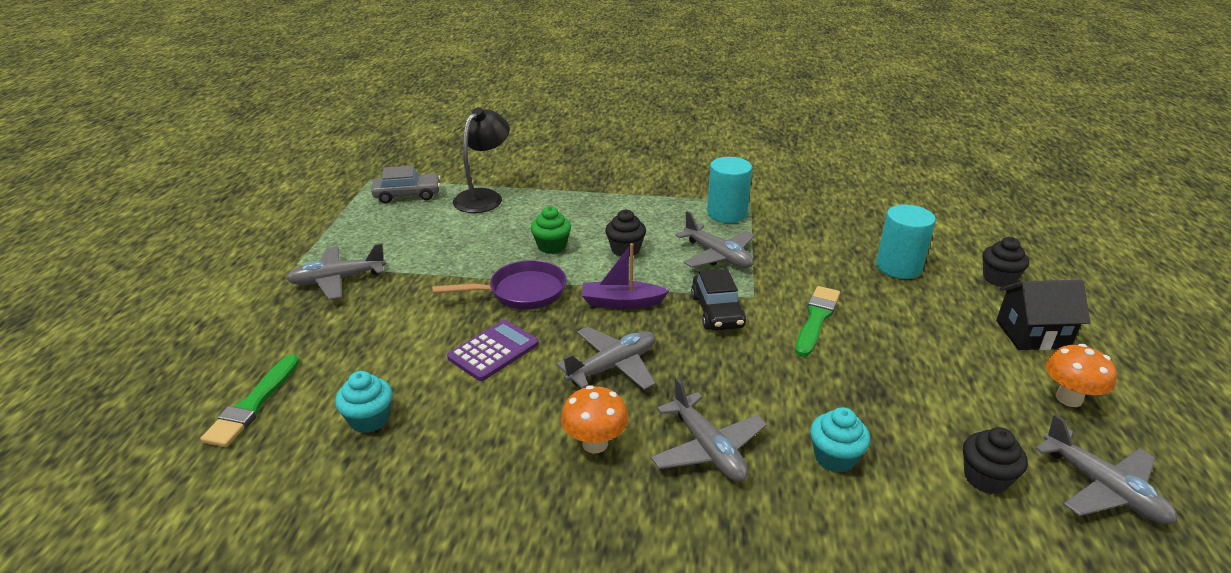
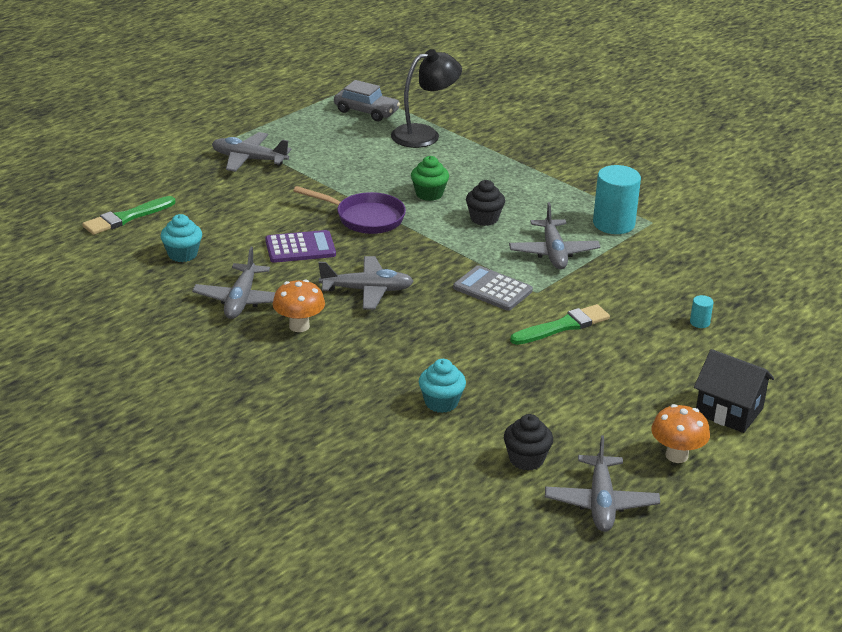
camera: 35 degrees right, 0 degrees up
(621, 302) = (429, 254): purple boat -> none
(707, 448) = (365, 360): grey plane -> grey plane (241, 300)
(717, 311) = (492, 289): black car -> grey calculator
(898, 267) = (699, 322): turquoise cylinder -> turquoise cylinder, size x0.43
(999, 278) = (778, 367): black cupcake -> none

